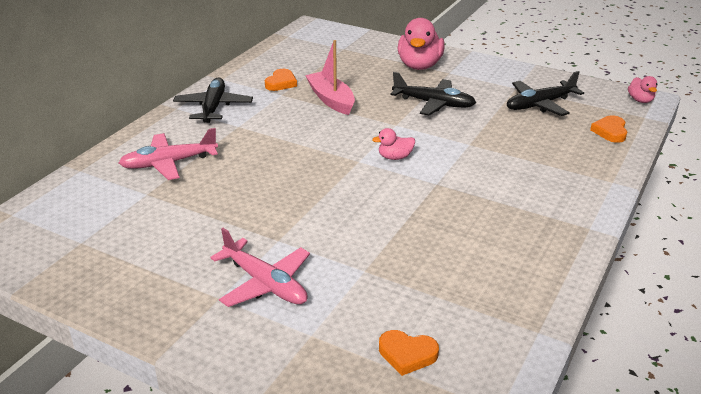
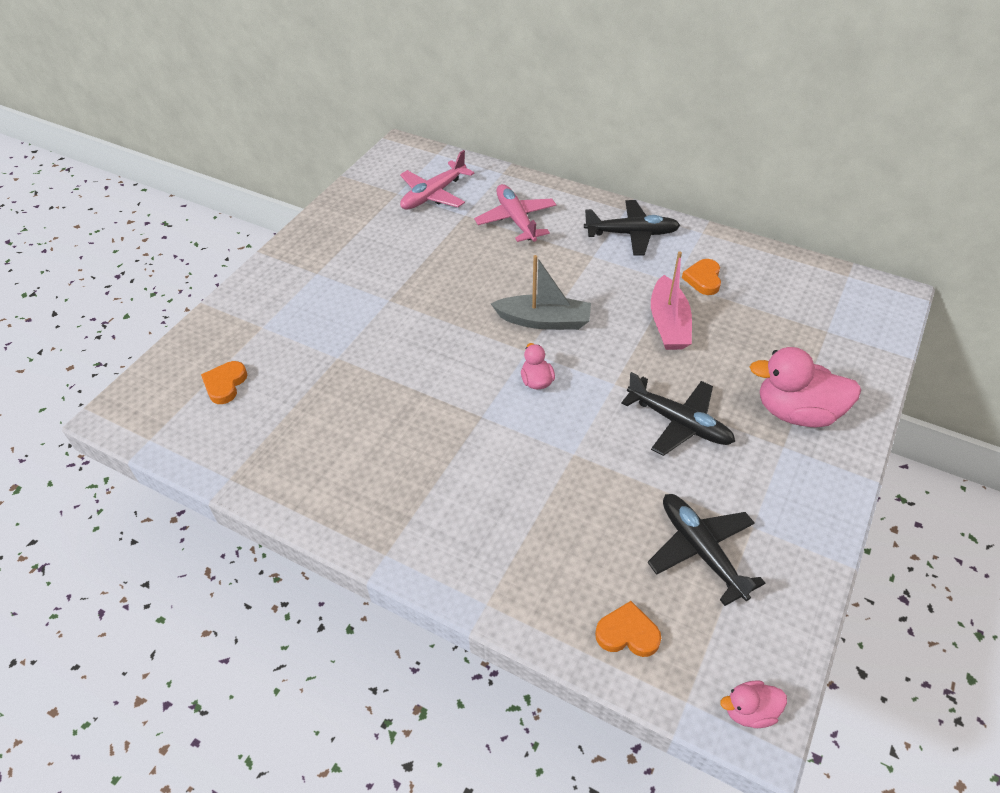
camera: 90 degrees right, 15 degrees up
(265, 283) = (330, 296): pink plane -> pink plane (434, 194)
(281, 83) = (703, 279): orange heart -> orange heart turned 75 degrees clockwise
(321, 152) = (544, 321): none -> grey boat
(331, 100) = (668, 324): pink boat -> pink boat turned 120 degrees clockwise
(433, 103) = (678, 422): black plane -> black plane turned 75 degrees counterclockwise

